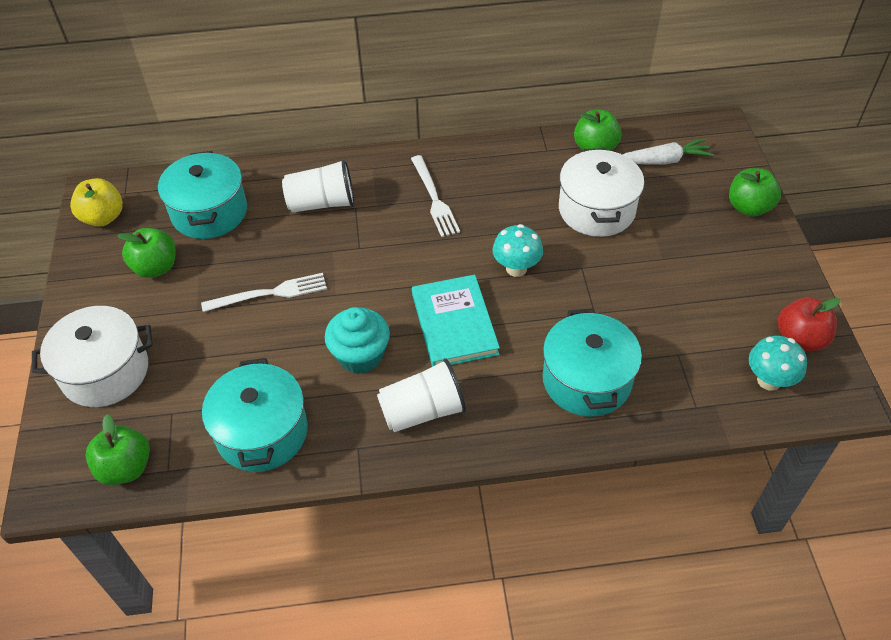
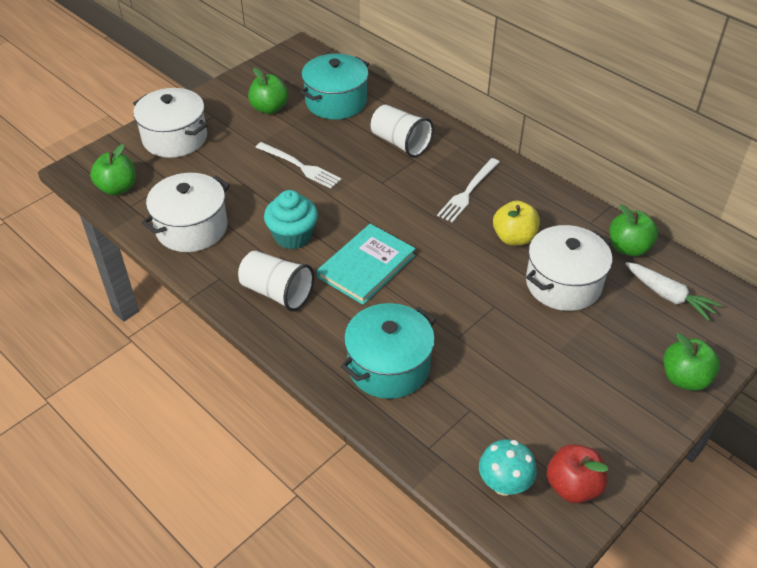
camera: 50 degrees right, 5 degrees down
(103, 217) = (284, 65): yellow apple -> yellow apple (514, 238)
(262, 432) = (191, 228): turquoise pot -> white pot
(516, 268) = (452, 270): turquoise mushroom -> none

